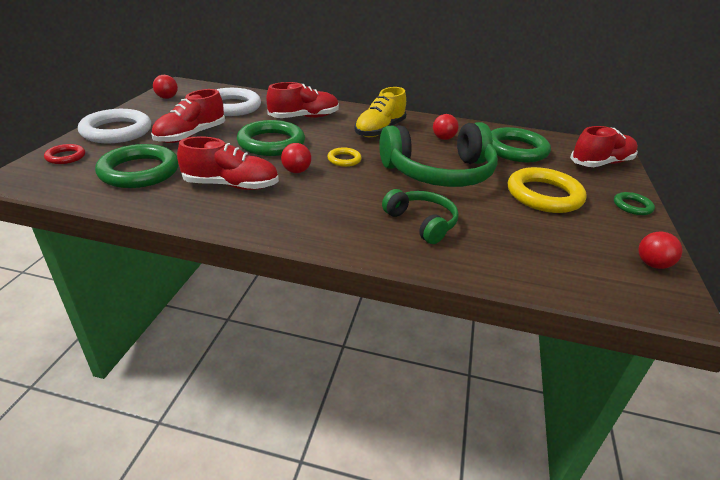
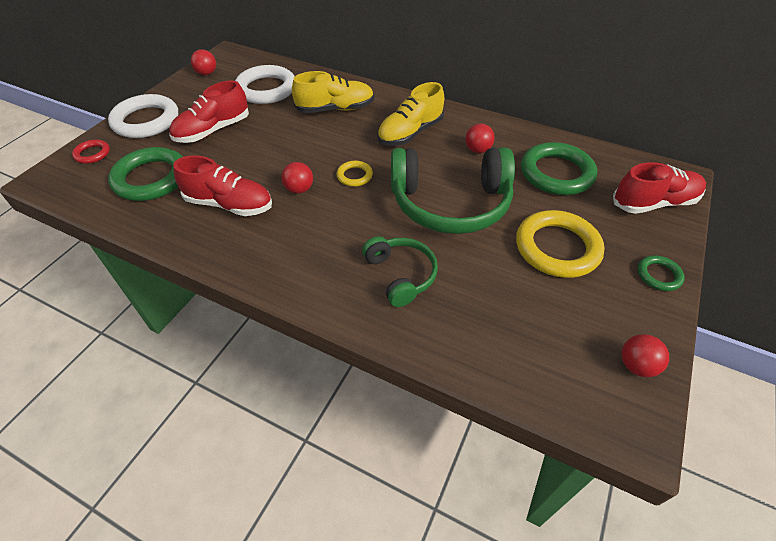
camera: 15 degrees right, 15 degrees up
(271, 143) = (288, 146): green ring -> none
(304, 117) = (335, 109): red shoe -> yellow shoe

